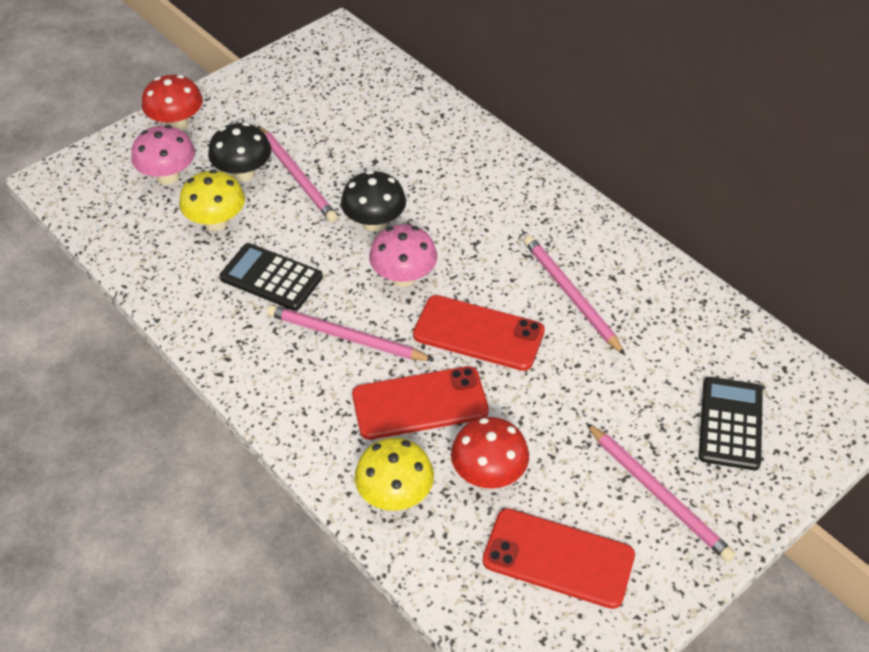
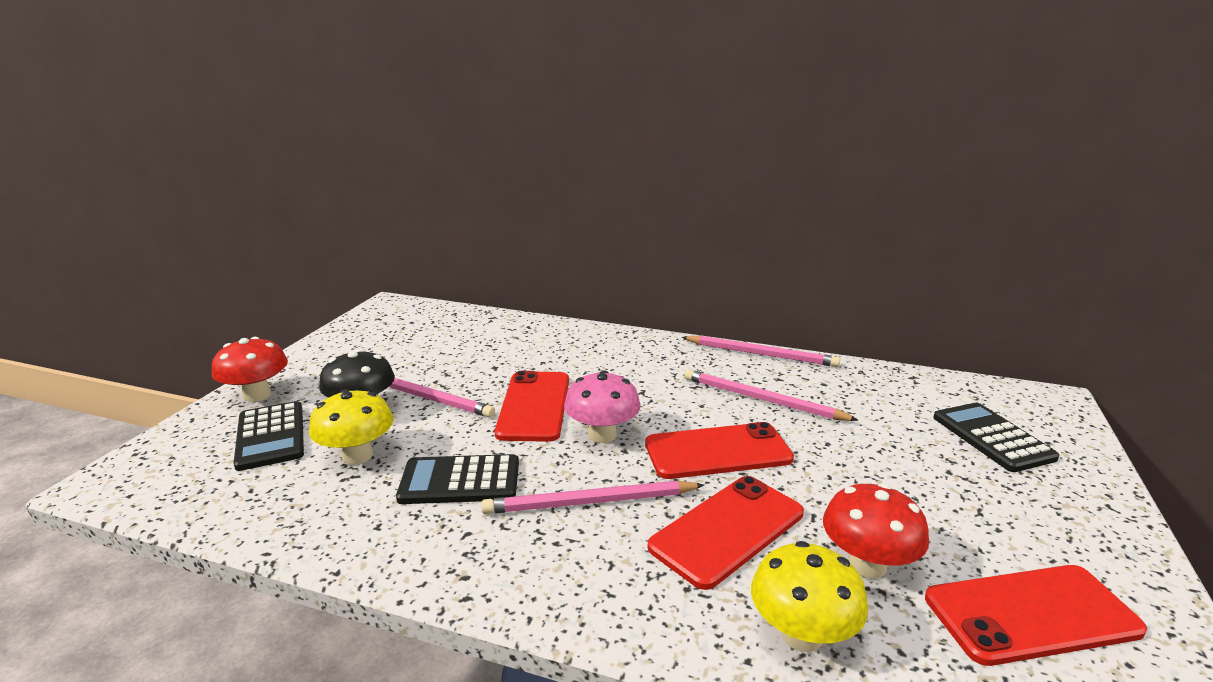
camera: 30 degrees left, 25 degrees down
(168, 176) = (271, 436): pink mushroom -> black calculator
(374, 223) = (534, 406): black mushroom -> red phone
(658, 494) = (1023, 512): pink pencil -> pink pencil (761, 354)

